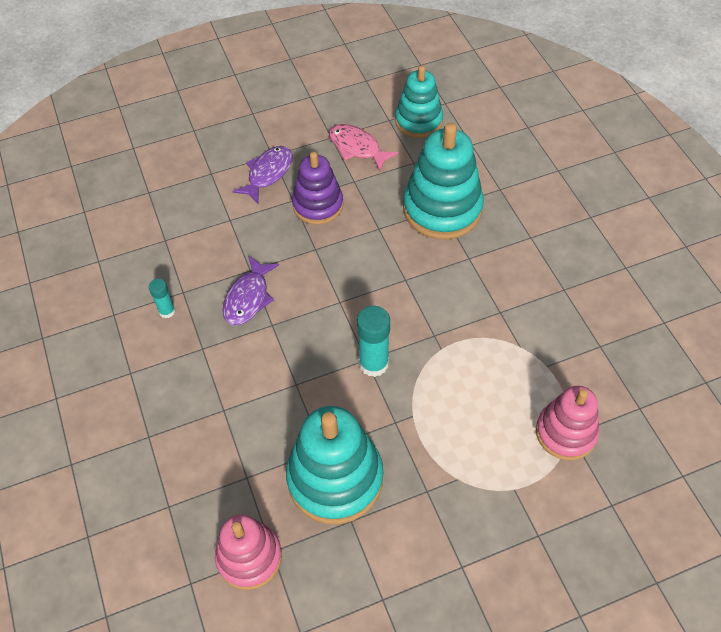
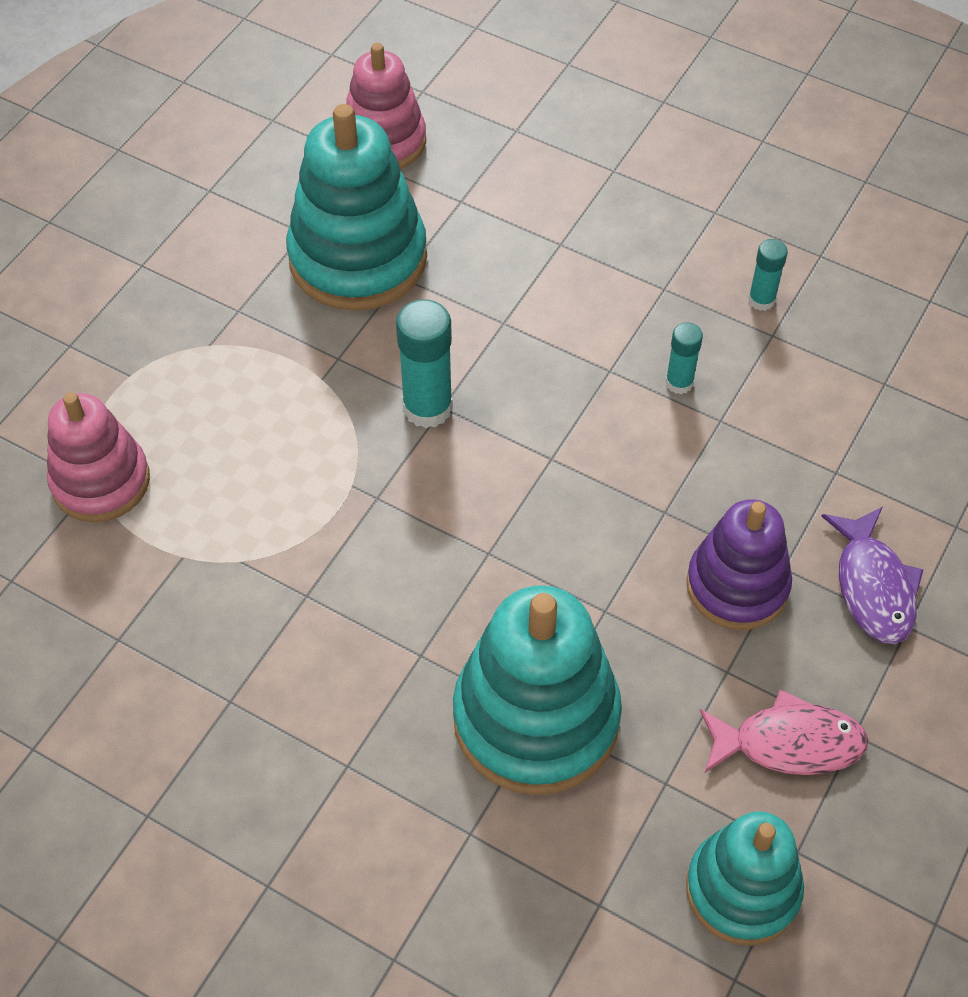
camera: 140 degrees right, 0 degrees up
(248, 298) = (679, 382): purple fish -> turquoise glue stick

